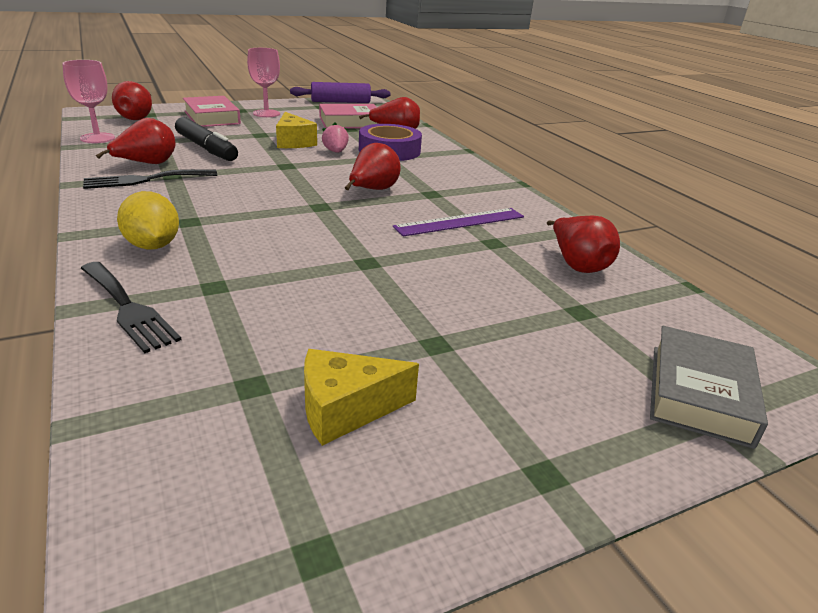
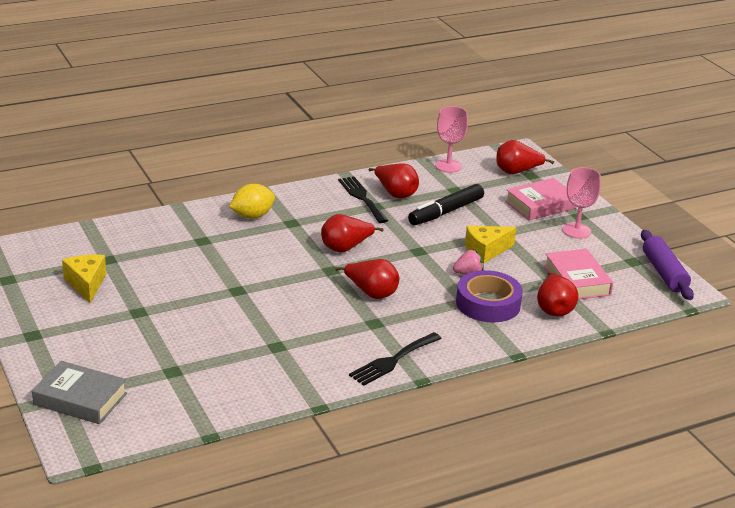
camera: 90 degrees right, 0 degrees up
(128, 308) = (178, 220): black fork -> black fork (393, 360)
(460, 222) = (314, 333): purple ruler -> none
(577, 265) = (241, 382): red pear -> red pear (345, 248)

